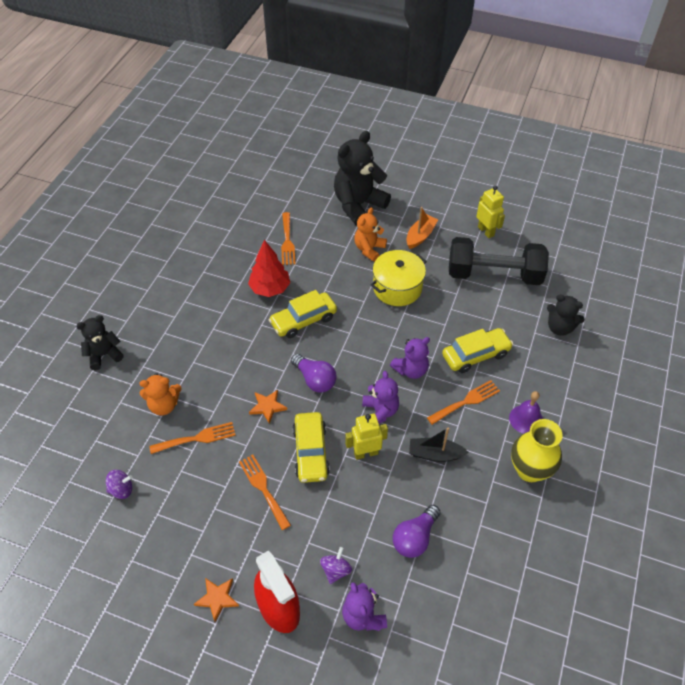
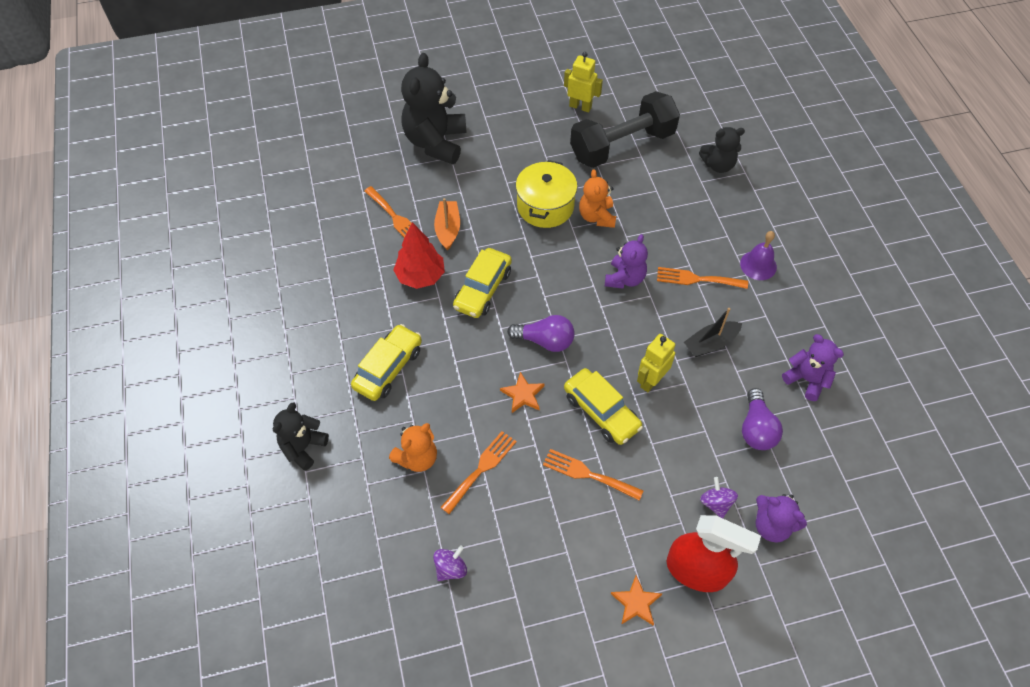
camera: 35 degrees left, 5 degrees up
(369, 249) = (485, 182): orange teddy bear -> orange teddy bear (596, 217)
(380, 412) = (630, 335): purple teddy bear -> purple teddy bear (806, 380)
(420, 236) = (523, 143): orange boat -> orange boat (448, 229)
(466, 401) = (697, 279): orange fork -> orange fork turned 105 degrees counterclockwise
(476, 355) = (669, 231): yellow car -> yellow car (388, 368)
(529, 470) = (797, 308): yellow vase -> none

